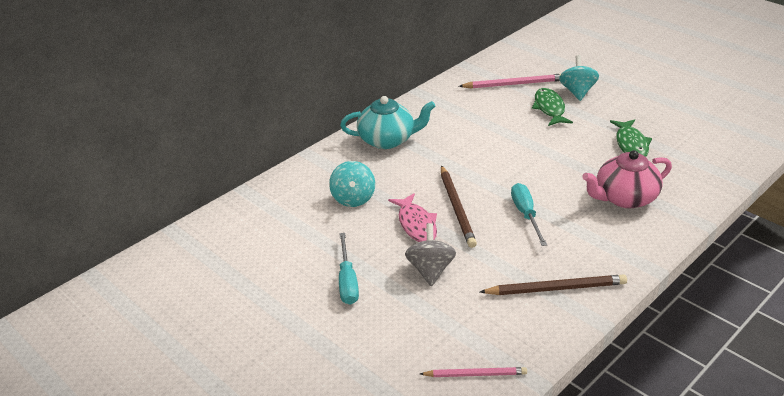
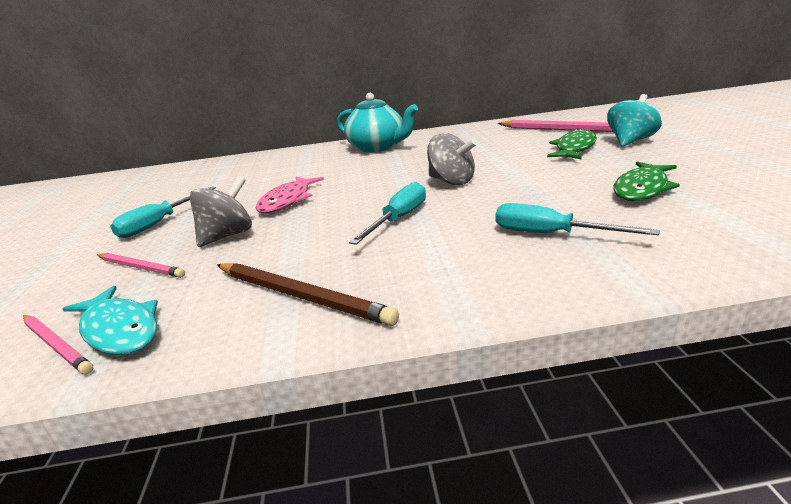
camera: 40 degrees right, 10 degrees down
(353, 198) = (280, 174): turquoise spinning top -> none
(418, 316) = (141, 267): none -> pink pencil
(457, 208) = (343, 198): brown pencil -> none
(493, 350) = (119, 330): none -> turquoise fish
(510, 168) = (451, 181): none -> grey spinning top
(624, 198) = (551, 234): pink teapot -> turquoise screwdriver

